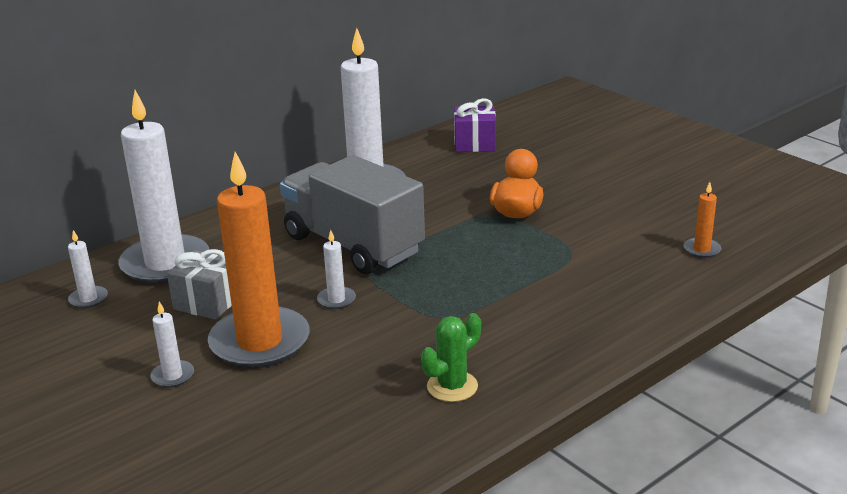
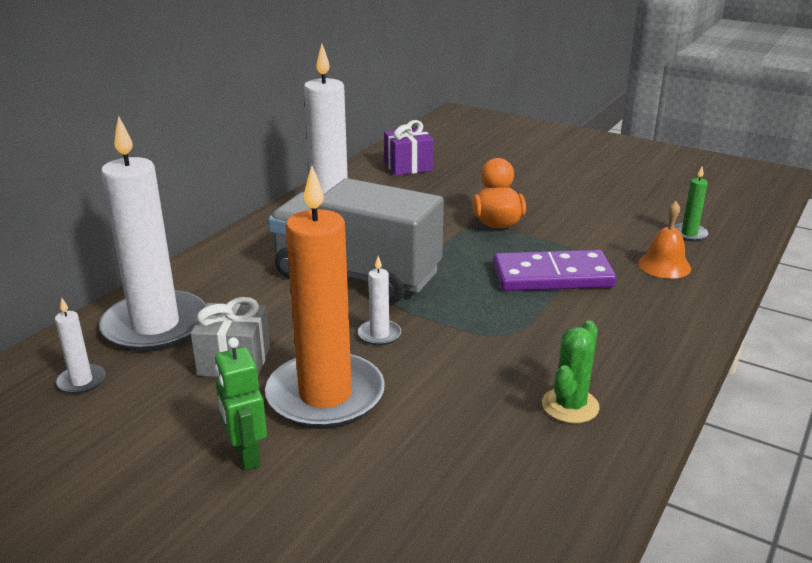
camera: 20 degrees left, 0 degrees up
(173, 376) = (246, 455): white candle -> green robot
(529, 271) = (552, 276): none -> purple domino
(647, 277) = (664, 265): none -> orange bell
(702, 250) = (689, 234): orange candle -> green candle

